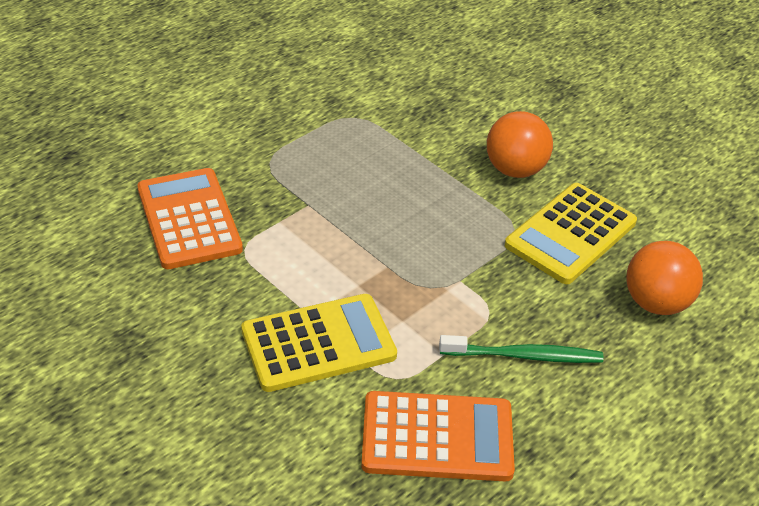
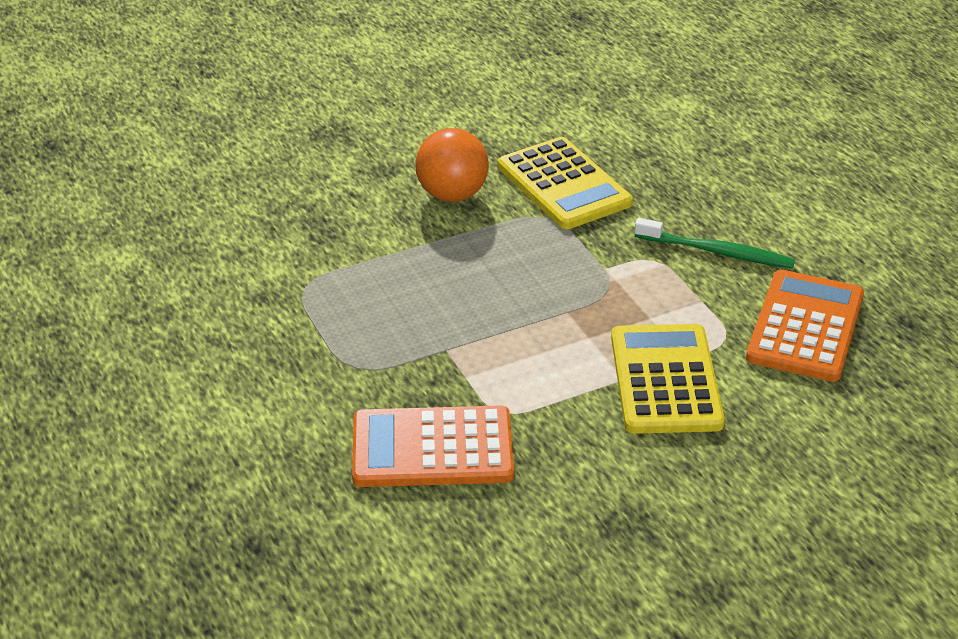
camera: 70 degrees left, 5 degrees down
(525, 356) = (718, 252): green toothbrush -> green toothbrush turned 90 degrees clockwise
(656, 303) = (672, 161): orange ball -> none

